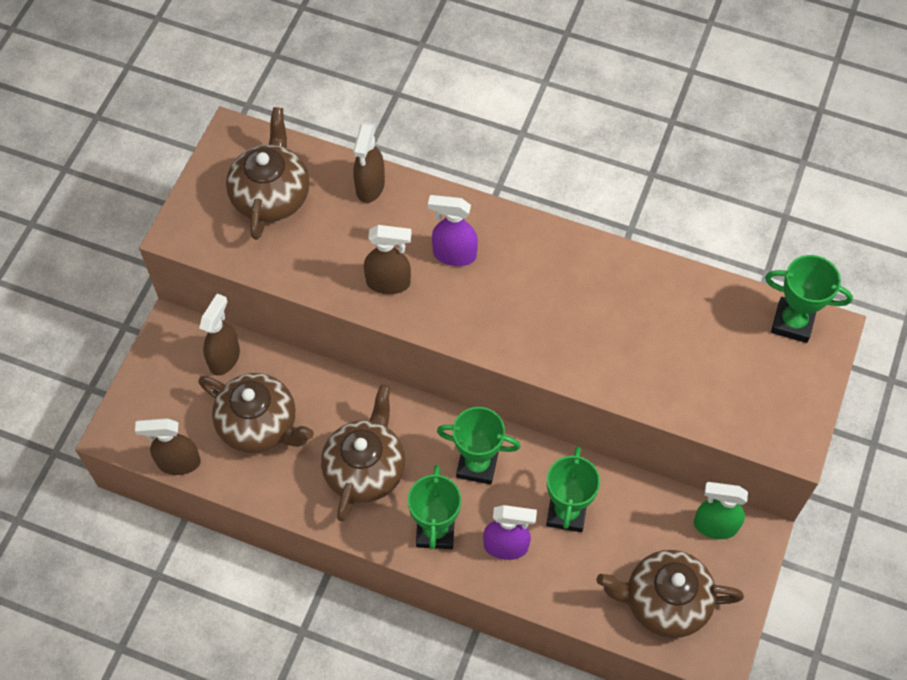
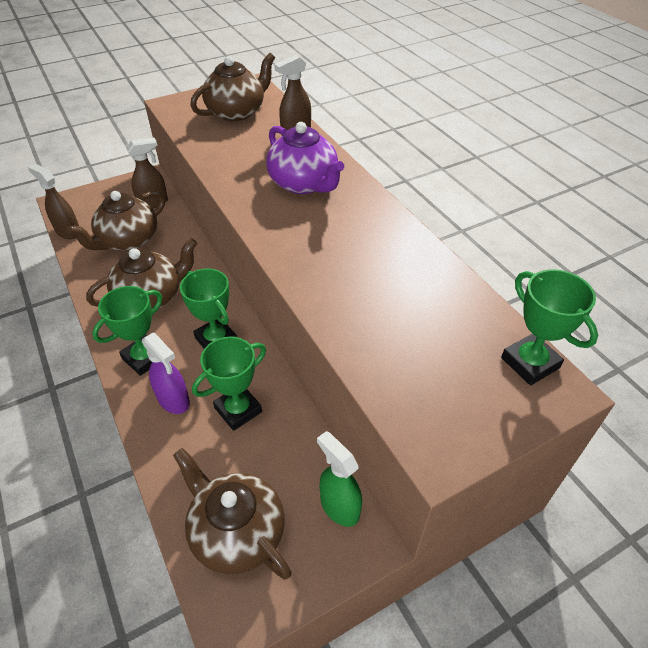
camera: 40 degrees right, 15 degrees down
(260, 425) = (128, 241): brown teapot -> brown teapot turned 60 degrees clockwise
(389, 283) = (247, 176): brown spray bottle -> none
(454, 254) = (304, 184): purple spray bottle -> purple teapot

